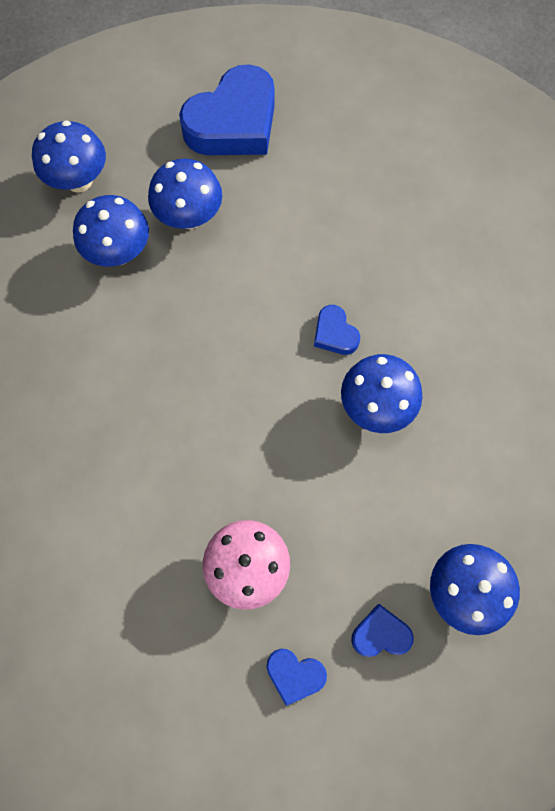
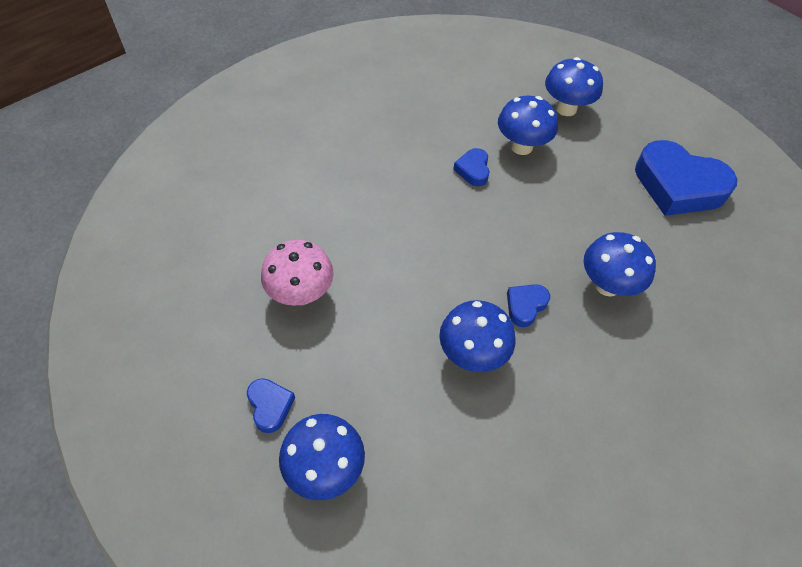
camera: 70 degrees right, 15 degrees down
(189, 217) = (575, 180): blue mushroom -> blue mushroom (607, 285)
(294, 674) = (223, 348): blue heart -> blue heart (473, 170)

